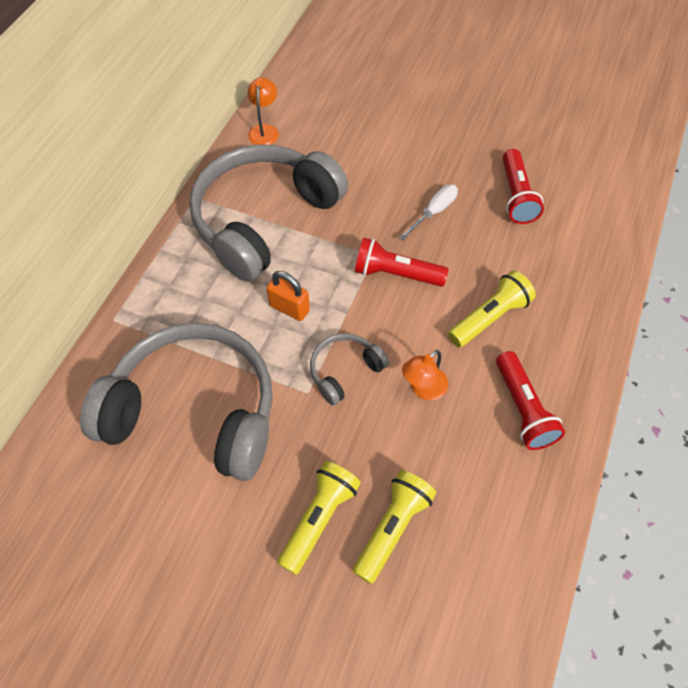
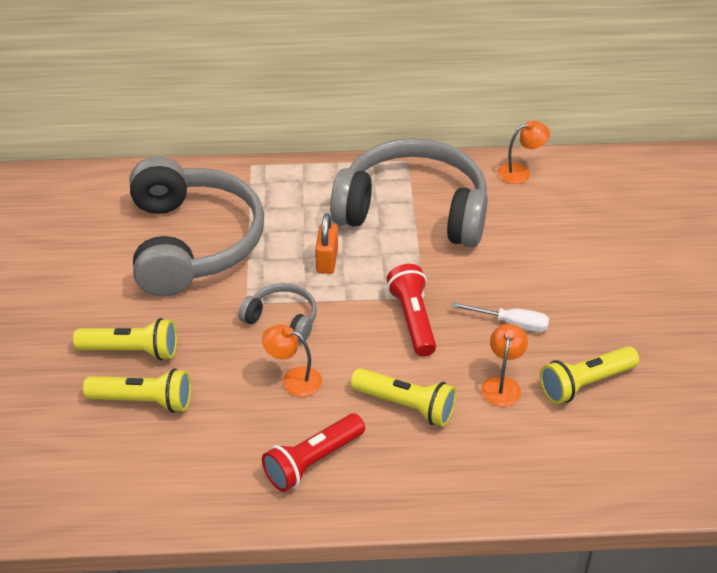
camera: 65 degrees right, 15 degrees down
(495, 246) = (502, 384): none -> orange lamp
(516, 196) = (585, 383): red flashlight -> yellow flashlight

